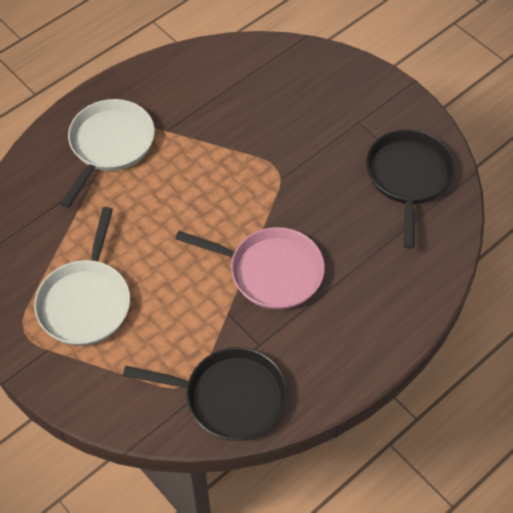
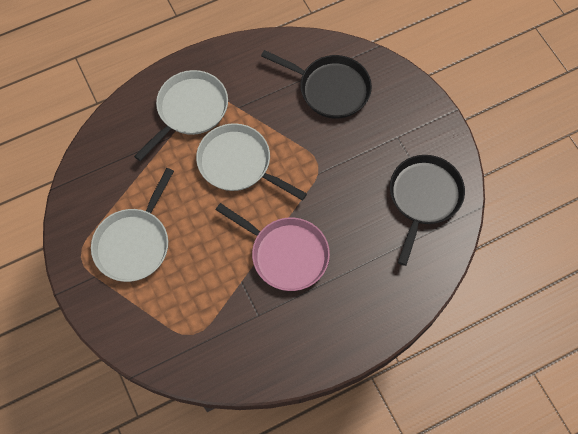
camera: 15 degrees right, 10 degrees up
(184, 189) = (238, 163): none -> white pan
(229, 397) = (222, 353): black pan -> black pan (330, 89)

